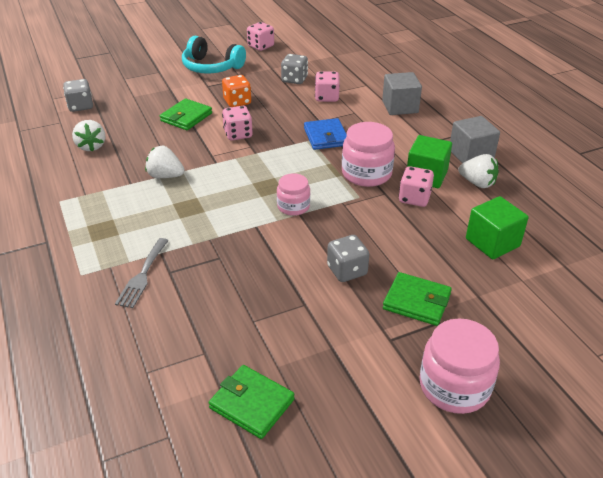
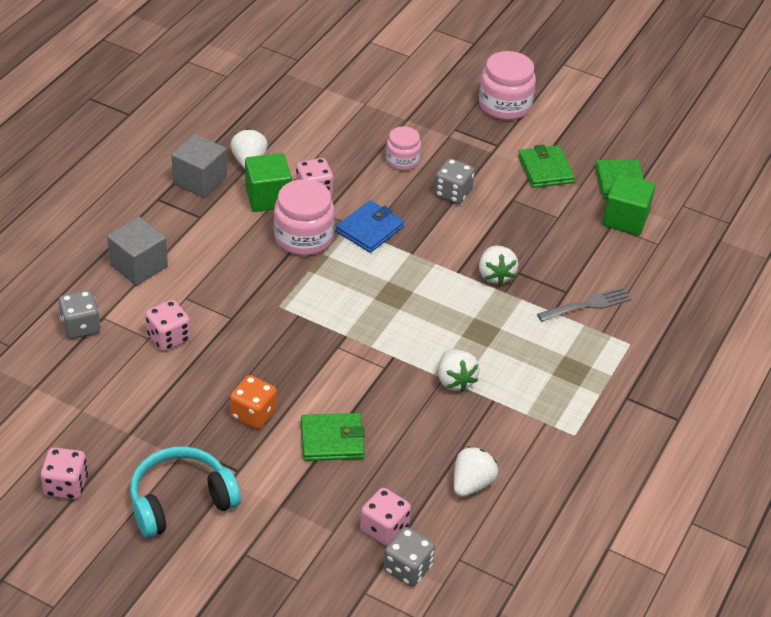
camera: 130 degrees left, 5 degrees up
(211, 67) = (181, 501): turquoise headphones -> turquoise headphones turned 105 degrees counterclockwise
(230, 243) = (495, 275): none -> white strawberry
(238, 134) = (324, 370): pink dice -> pink dice (384, 528)
(293, 206) = (405, 262): pink jar -> pink jar (402, 160)
(294, 79) = (145, 391): grey dice -> grey dice (81, 327)
(326, 137) = (262, 296): blue wallet -> blue wallet (370, 229)
(416, 301) = (446, 146): green wallet -> green wallet (545, 169)
(492, 242) = (333, 129): green cube -> green cube (625, 219)

